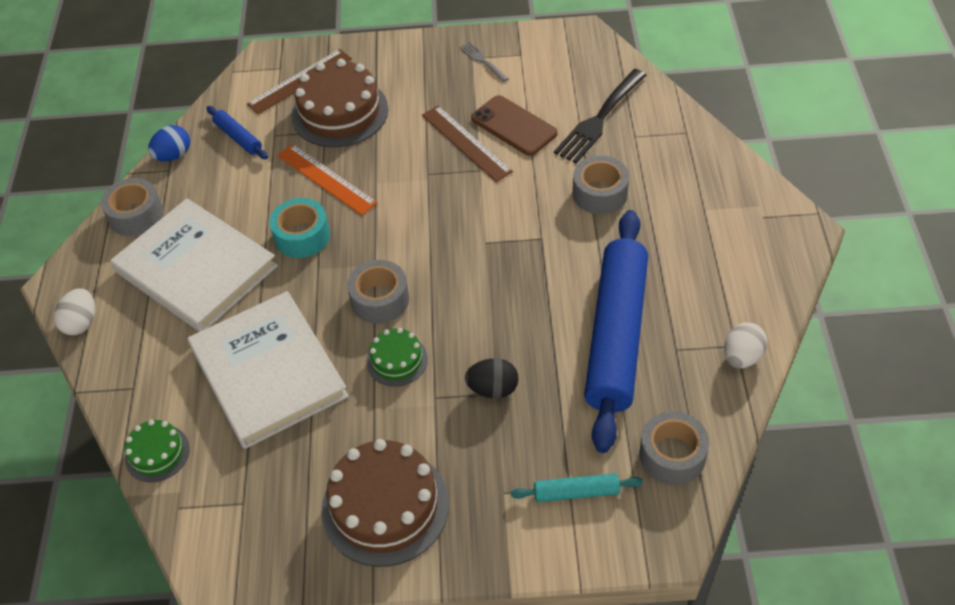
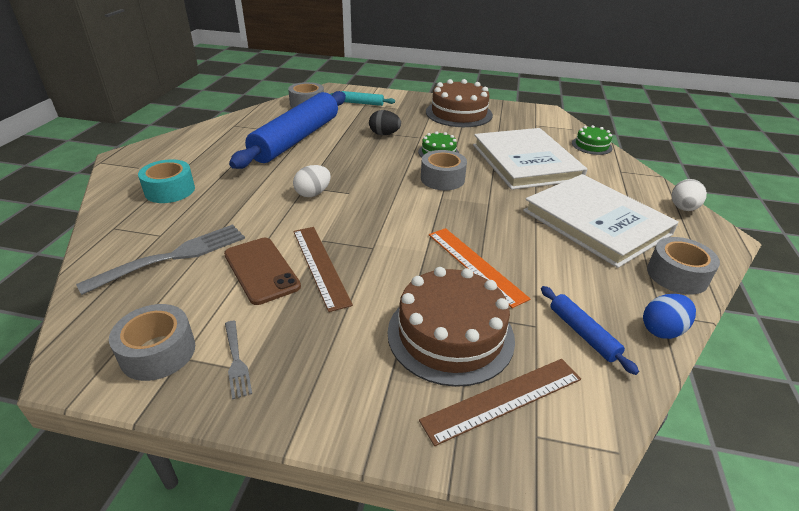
camera: 170 degrees left, 15 degrees down
(302, 236) = (501, 225): turquoise tape -> turquoise tape (170, 190)
(599, 119) = (174, 257): black fork -> grey fork
(600, 193) = (235, 202): grey tape -> grey tape (158, 352)
(742, 357) = (236, 121): white egg -> white egg (313, 193)

